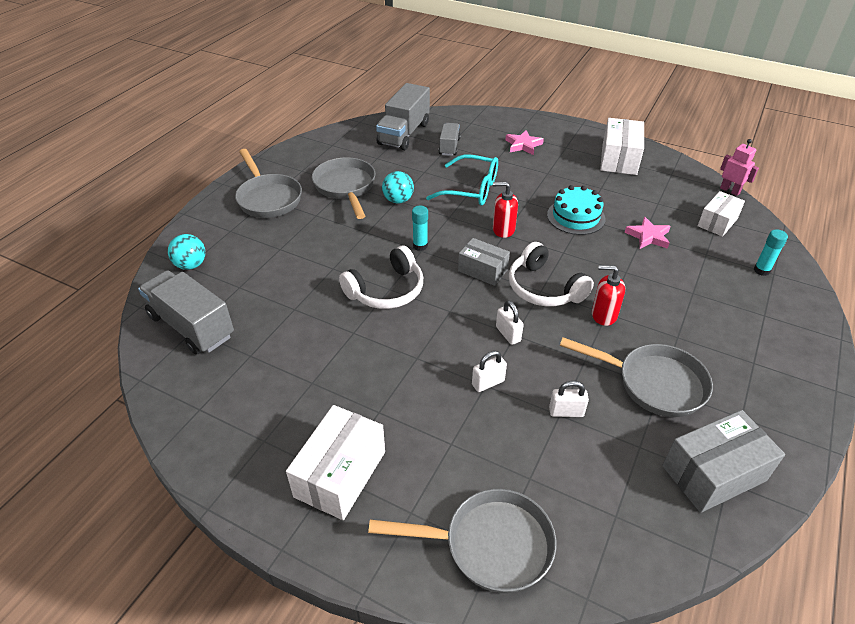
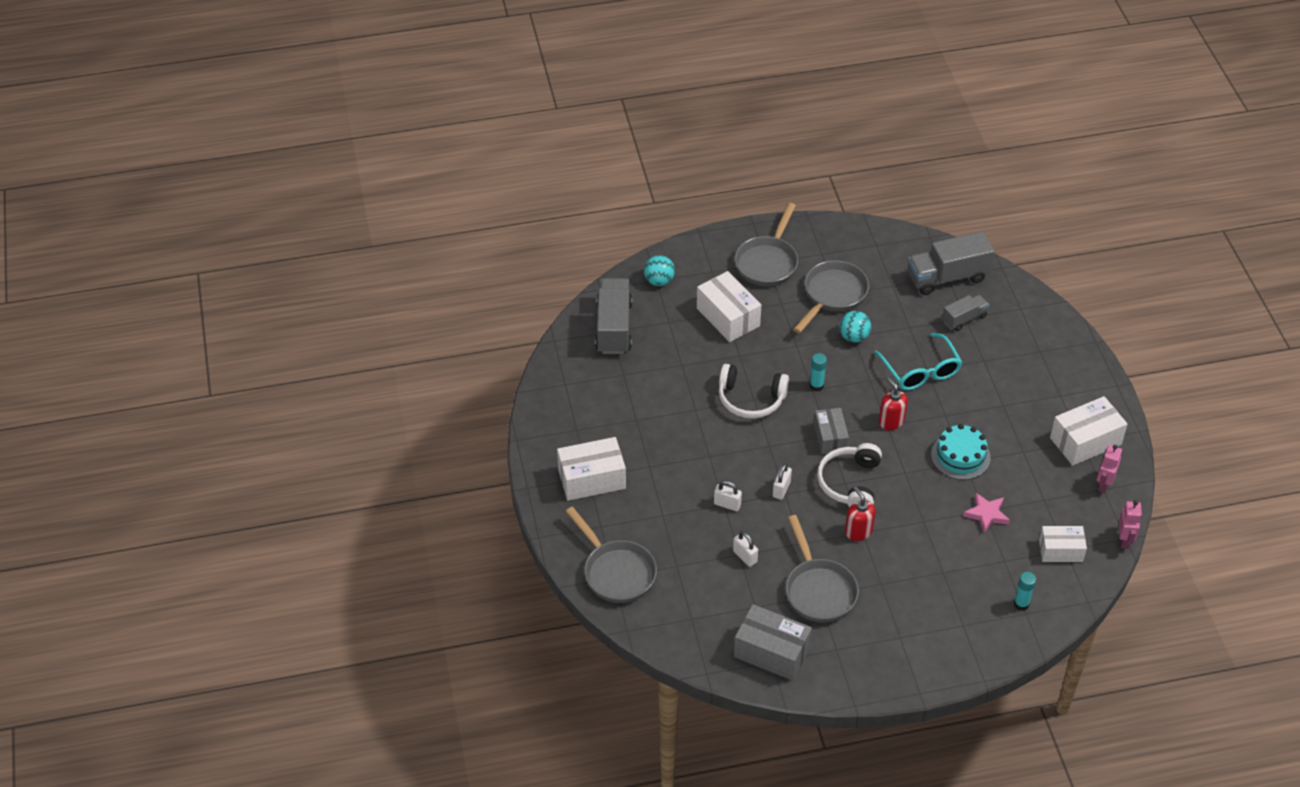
camera: 50 degrees right, 5 degrees up
(286, 250) = (728, 317): none -> white box
(523, 145) = (1027, 365): pink star -> none
(667, 172) = (1103, 484): none -> pink robot

